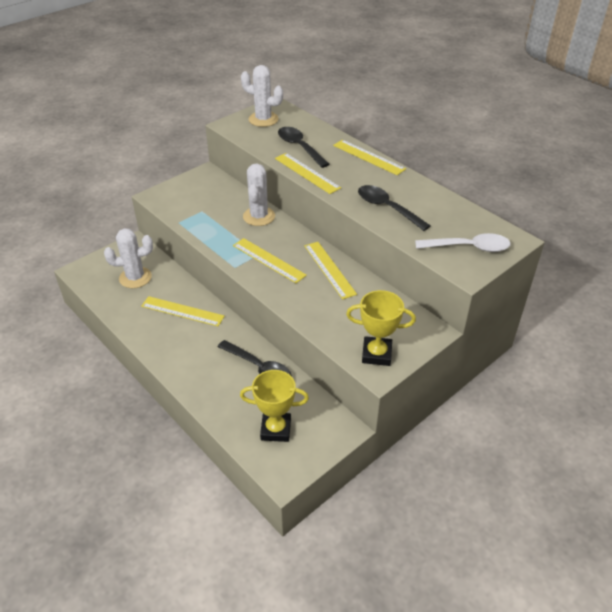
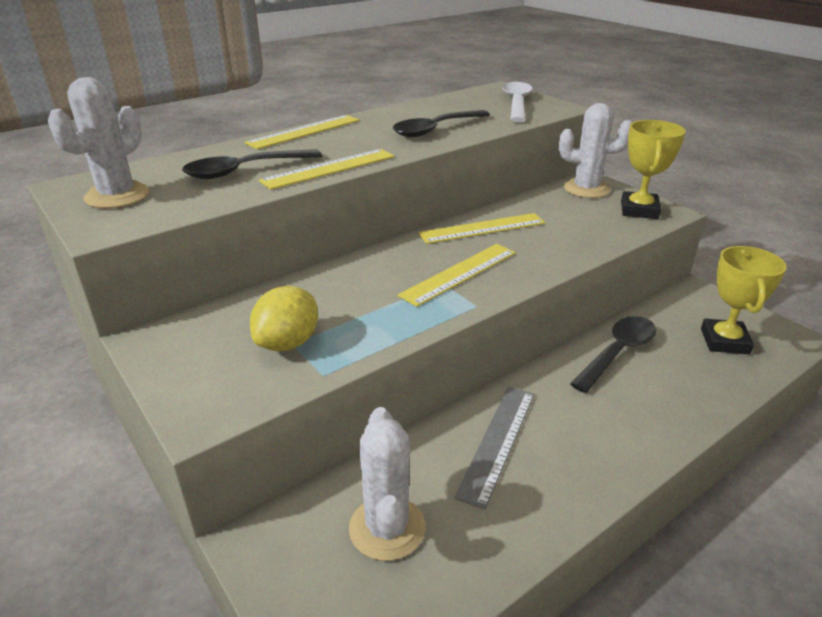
camera: 85 degrees left, 10 degrees down
(182, 311) = (497, 442): yellow ruler -> grey ruler
(202, 209) = (288, 343): none -> yellow lemon
(259, 216) = (336, 280): white cactus -> white cactus (586, 189)

